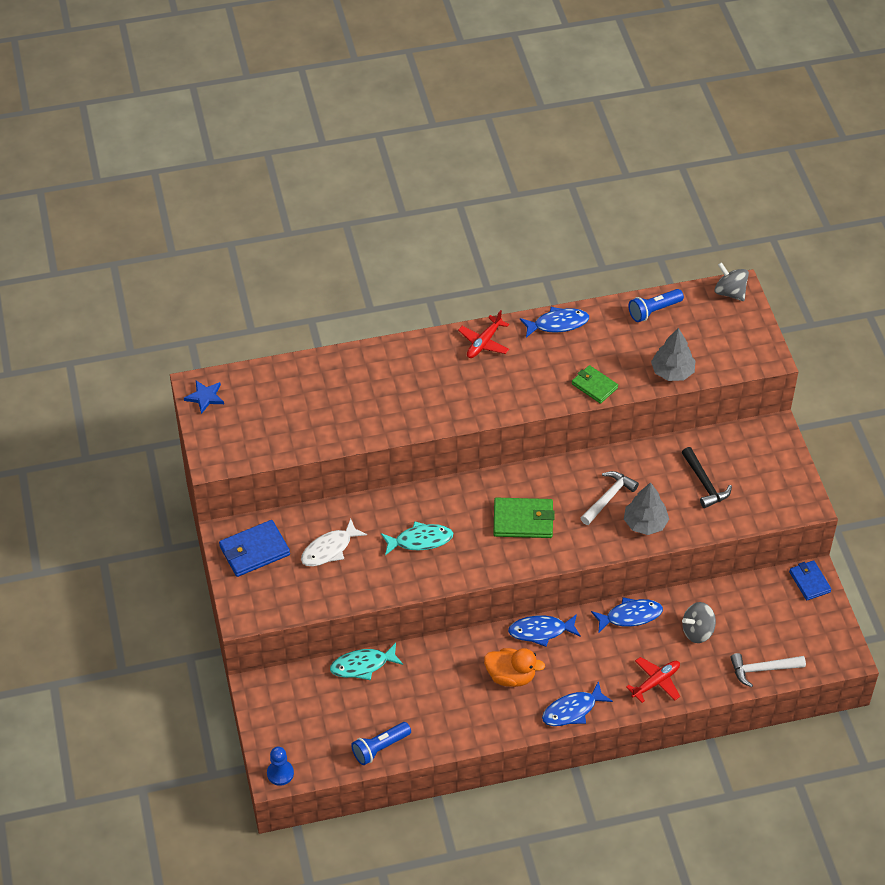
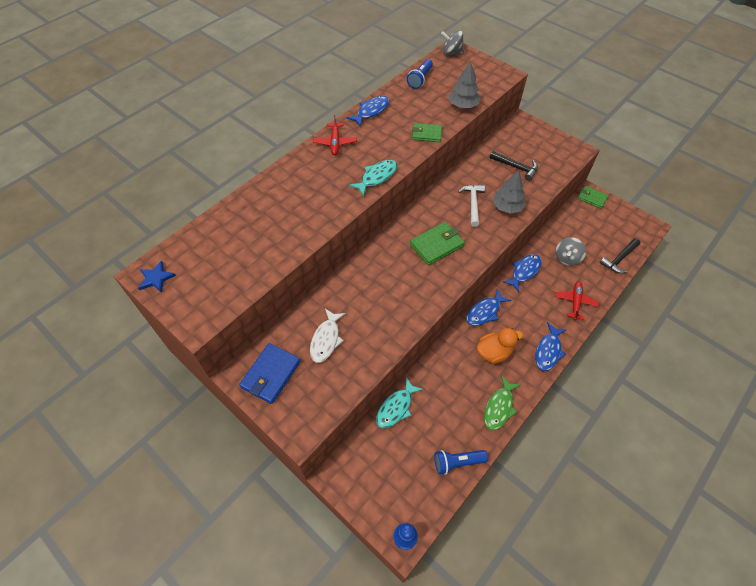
camera: 35 degrees left, 5 degrees up
(380, 748) = (457, 462): blue flashlight -> blue flashlight turned 60 degrees clockwise
(420, 540) = (383, 296): turquoise fish -> turquoise fish (377, 177)
(467, 728) = (499, 407): none -> green fish
(762, 669) = (619, 259): white hammer -> black hammer
(809, 582) = (592, 198): blue wallet -> green wallet

